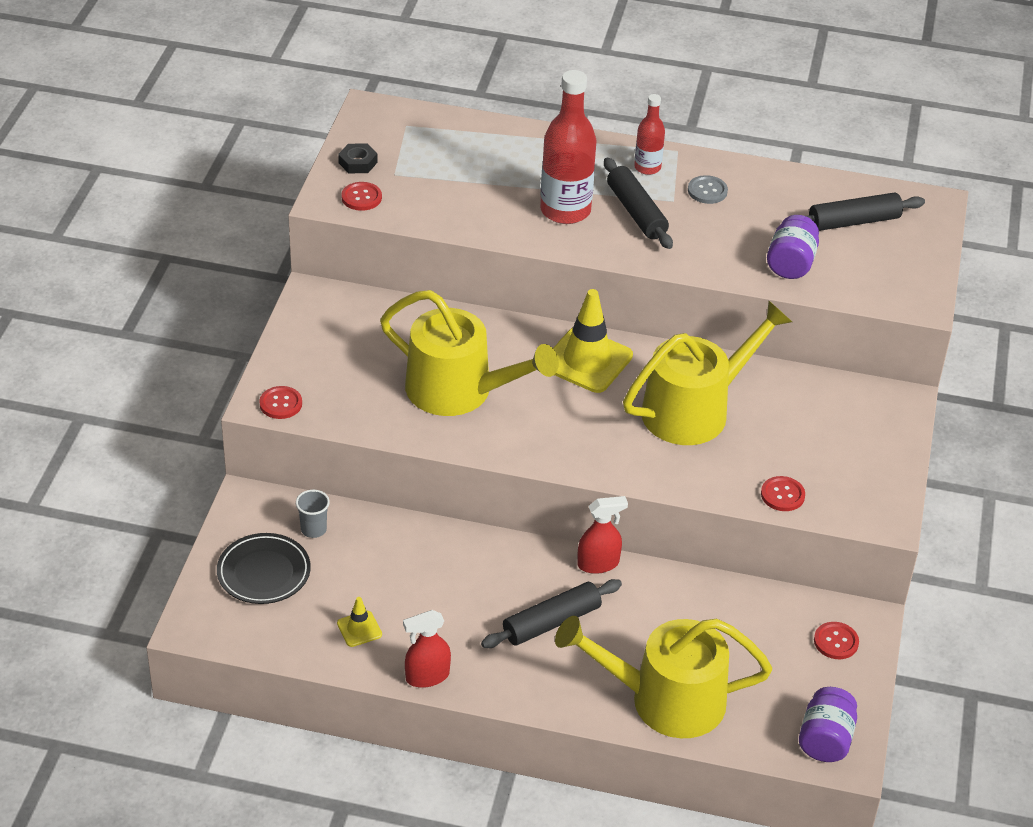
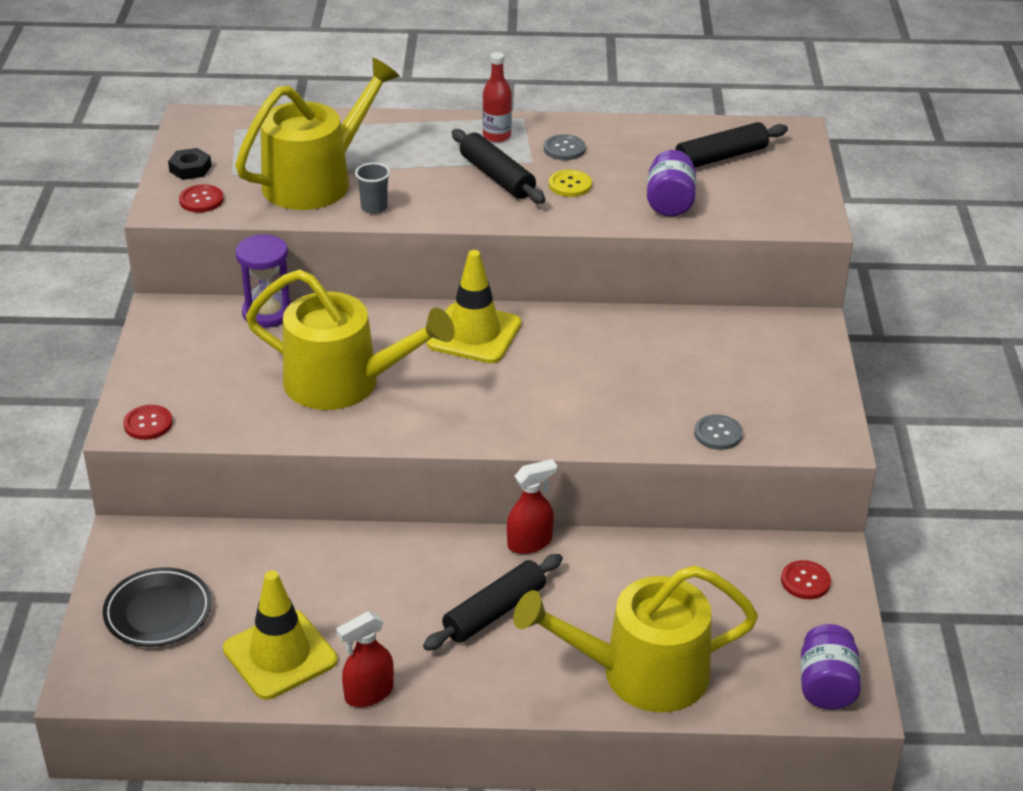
camera: 10 degrees left, 5 degrees down
(313, 529) = (206, 557): grey cup -> grey cup (374, 207)
(359, 629) = (280, 655): yellow traffic cone -> yellow traffic cone, size x2.10
(405, 310) = (267, 313): none -> purple hourglass
(565, 210) = (422, 185): red bottle -> none
(694, 410) = (600, 365): yellow watering can -> yellow watering can (316, 180)
(702, 231) = (570, 185): none -> yellow button
(782, 495) = (718, 434): red button -> grey button

